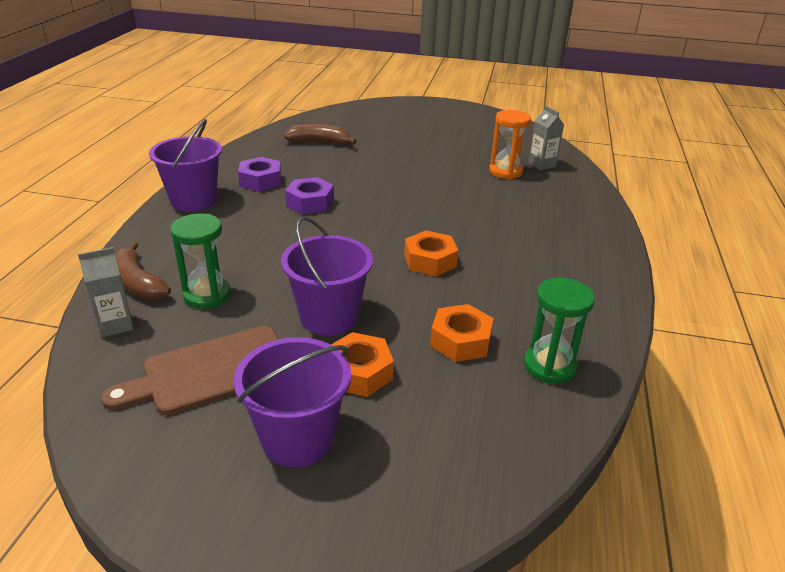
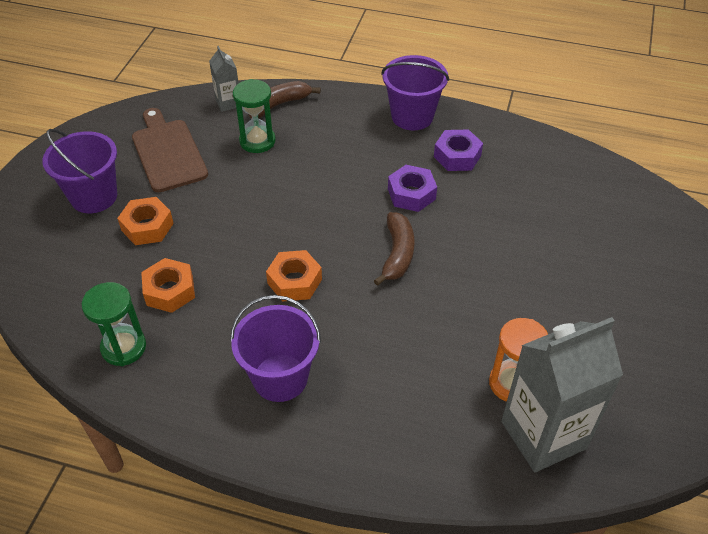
camera: 95 degrees right, 15 degrees up
(319, 142) = (568, 198): brown banana -> brown banana (397, 254)
(329, 317) = (217, 210): purple bucket -> purple bucket (280, 378)
(541, 164) = (543, 435): grey carton -> grey carton, size x2.10

